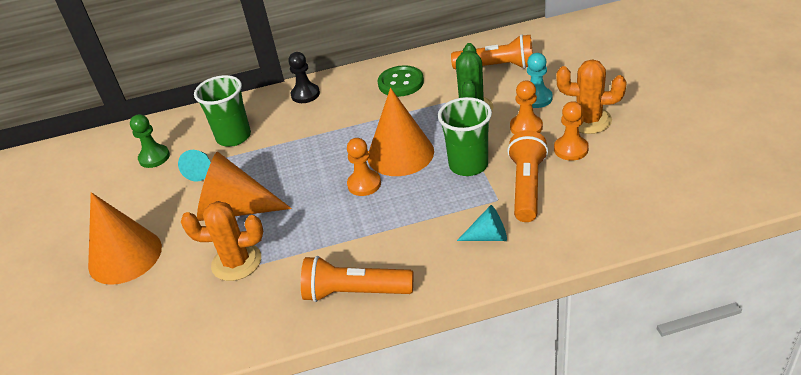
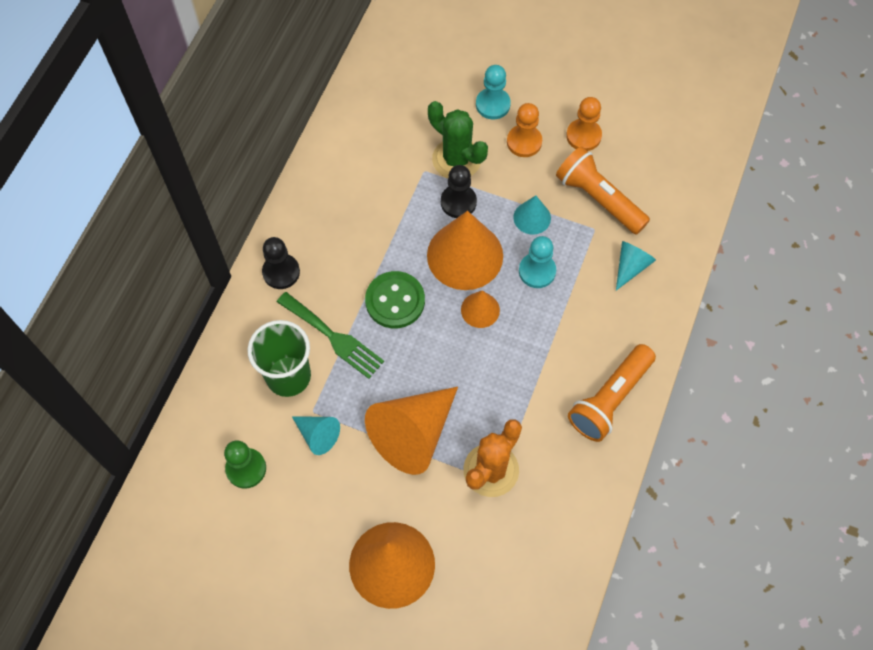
camera: 60 degrees left, 25 degrees up
(278, 137) = (333, 337): none -> green fork
(364, 184) = (480, 310): orange pawn -> orange cone
(401, 83) = (353, 183): green button -> green button (395, 301)
(426, 192) = (537, 271): none -> turquoise pawn
(439, 128) = (458, 202): none -> black pawn
(468, 165) = (532, 217): green cup -> turquoise cone
(496, 67) = (413, 95): orange flashlight -> none
(588, 120) = (560, 95): orange cactus -> none

